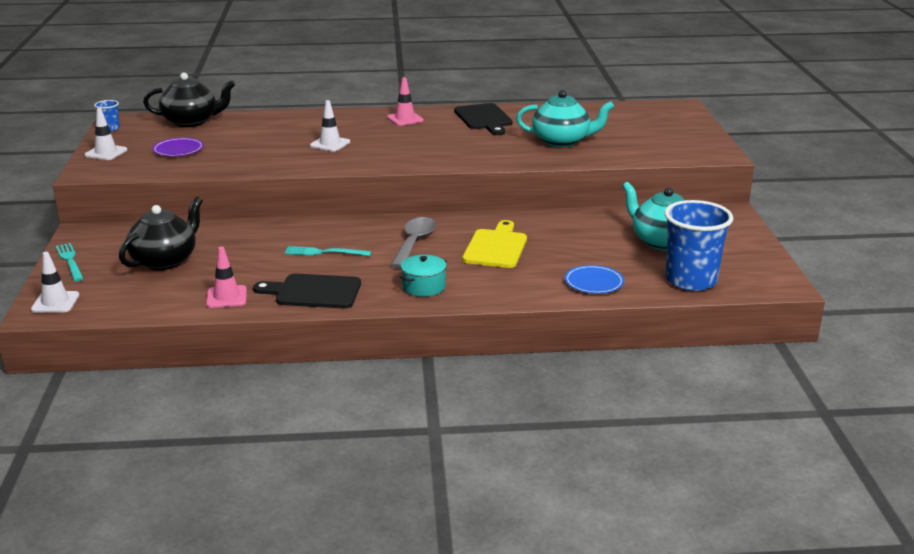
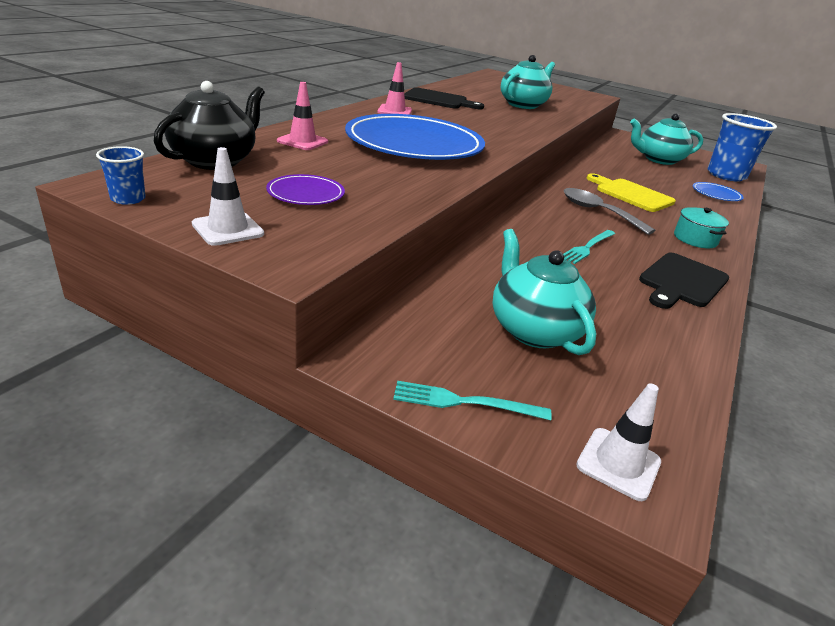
camera: 60 degrees left, 5 degrees up
(165, 260) = (533, 330): black teapot -> turquoise teapot
(226, 297) = (671, 327): pink traffic cone -> pink traffic cone (302, 141)
(330, 144) = (414, 144): white traffic cone -> blue plate

